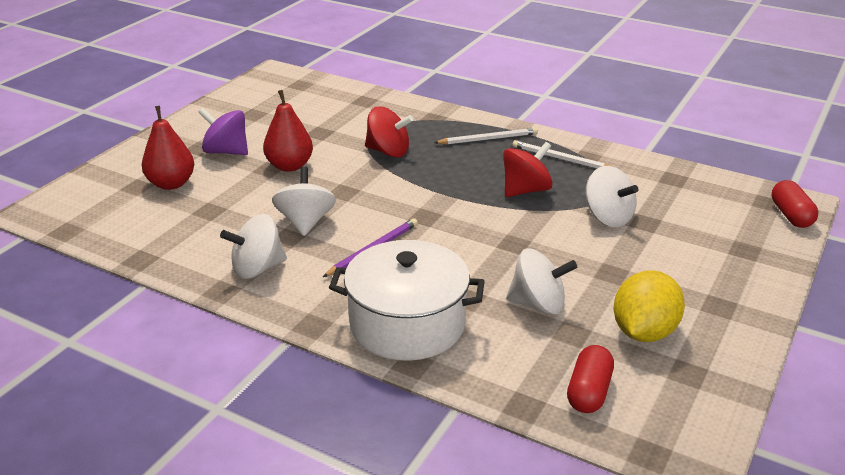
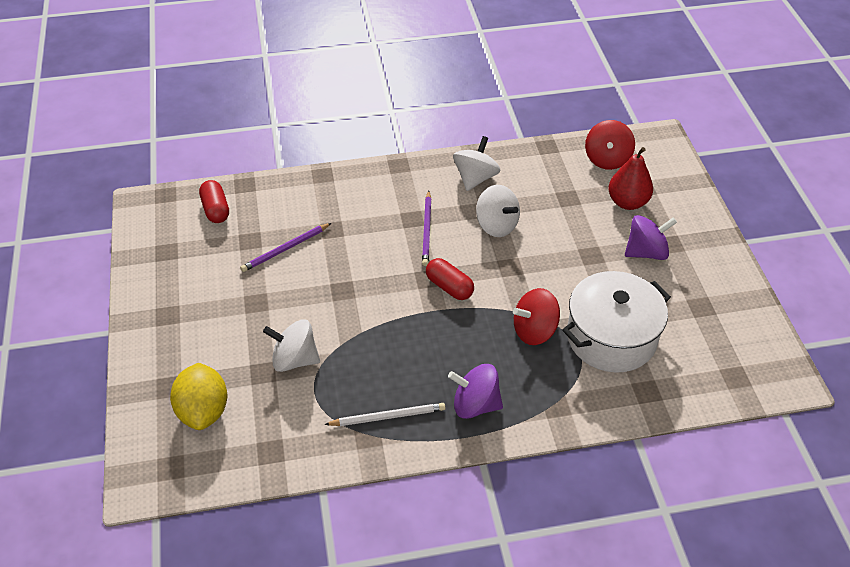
camera: 140 degrees right, 15 degrees up
(289, 166) = (581, 267): red pear -> none
(407, 324) = (349, 194): white pot -> white pot (611, 337)
(488, 139) = (475, 405): white pencil -> purple spinning top
(525, 190) = (382, 352): red spinning top -> red spinning top (607, 159)
(538, 304) = (285, 249): white spinning top -> purple pencil
(644, 332) = (206, 265): yellow lemon -> yellow lemon (203, 411)
(791, 215) = (143, 459): red capsule -> red capsule (449, 287)

